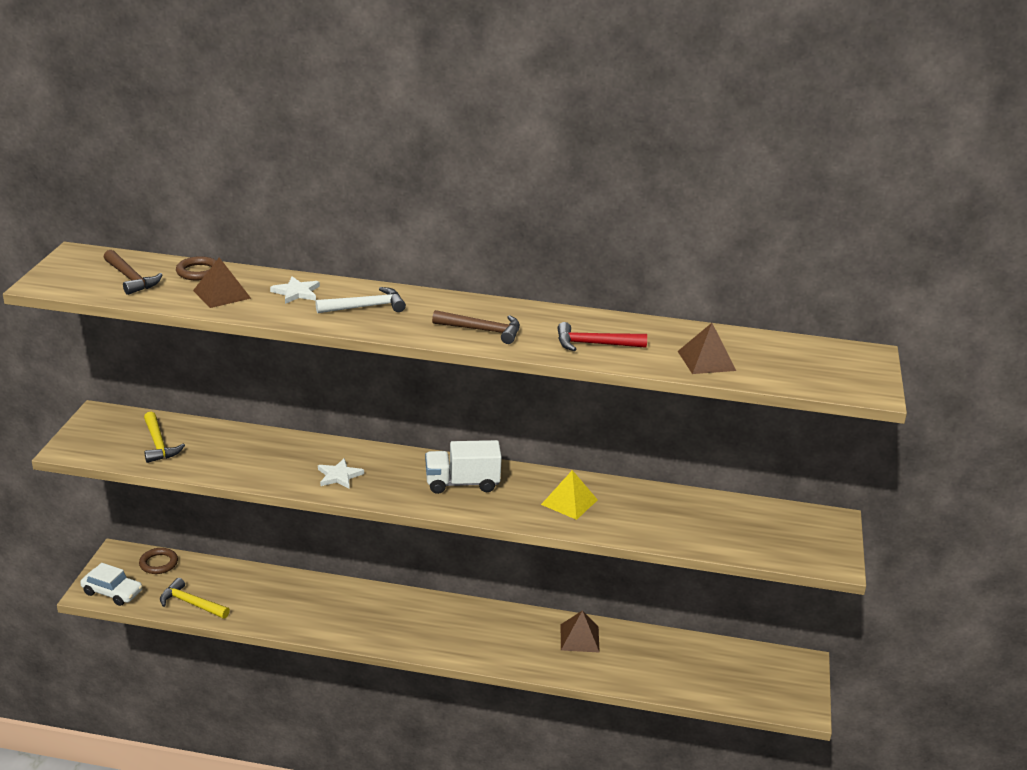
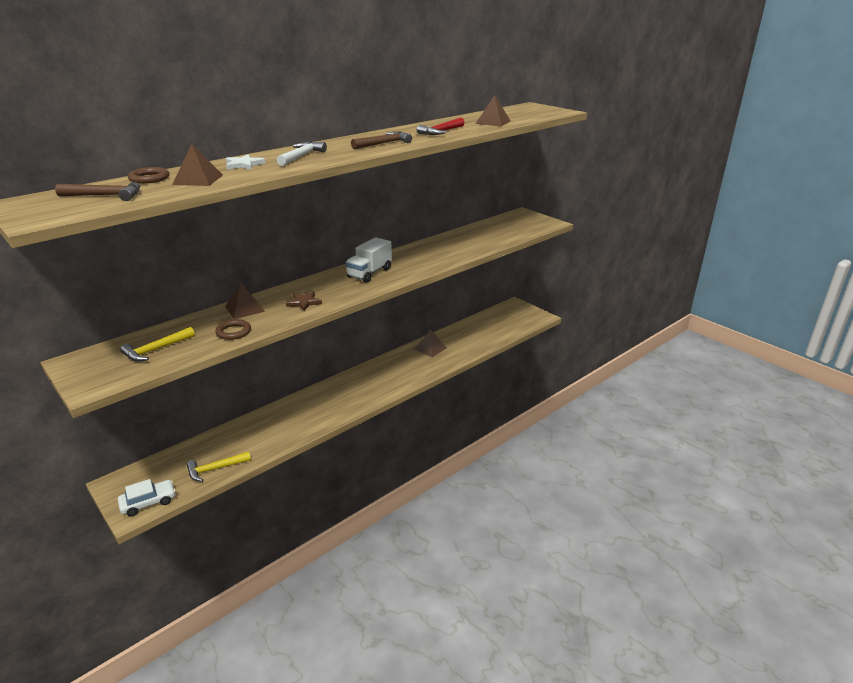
camera: 50 degrees left, 0 degrees up
(158, 444) = (156, 350): yellow hammer -> yellow hammer turned 120 degrees clockwise
(158, 563) = (153, 468): brown ring -> brown ring (233, 332)
(285, 447) = (245, 308): none -> brown pyramid
(339, 476) = (304, 302): white star -> brown star
(569, 502) = (428, 255): yellow pyramid -> none

